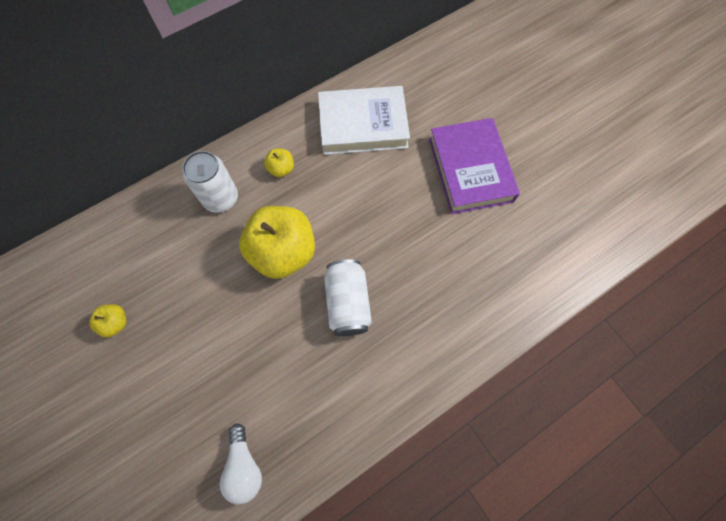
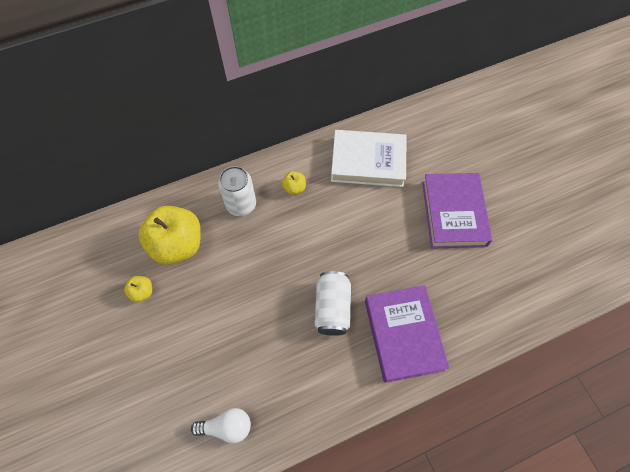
camera: 10 degrees right, 5 degrees down
(244, 466) = (227, 427): white light bulb -> white light bulb turned 90 degrees counterclockwise
(283, 252) = (285, 257): yellow apple -> yellow apple (177, 245)
(435, 319) = (403, 334): none -> purple book

